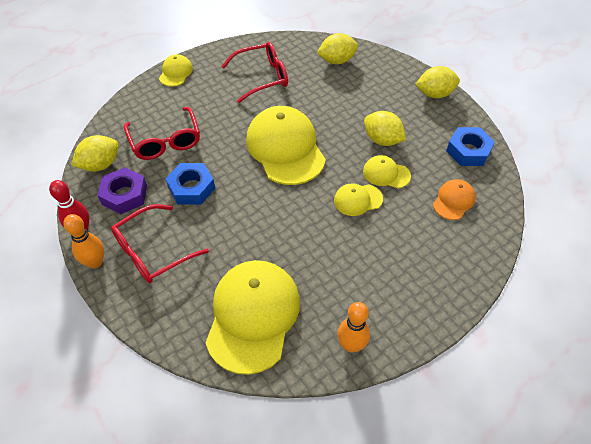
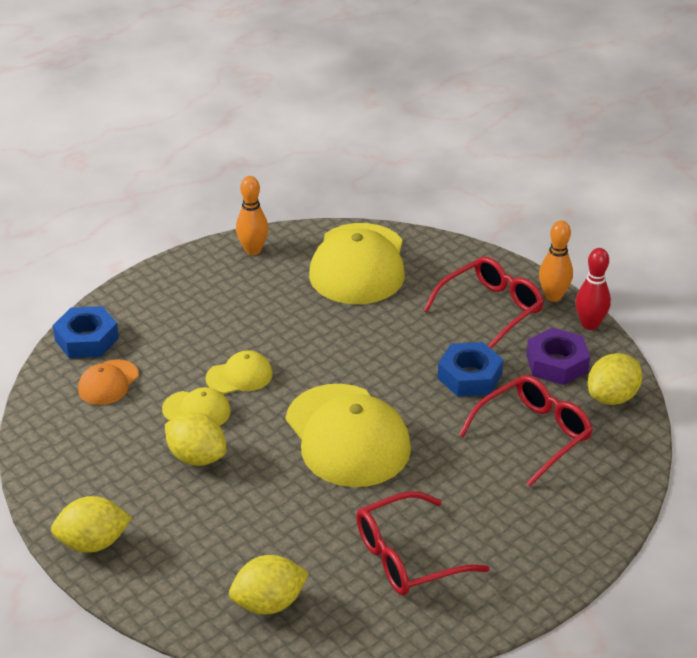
camera: 175 degrees right, 15 degrees down
(165, 141) = (533, 434): red glasses -> red glasses turned 75 degrees clockwise
(175, 72) = (570, 556): yellow cap -> none
(468, 151) = (65, 449): blue nut -> blue nut (87, 339)

